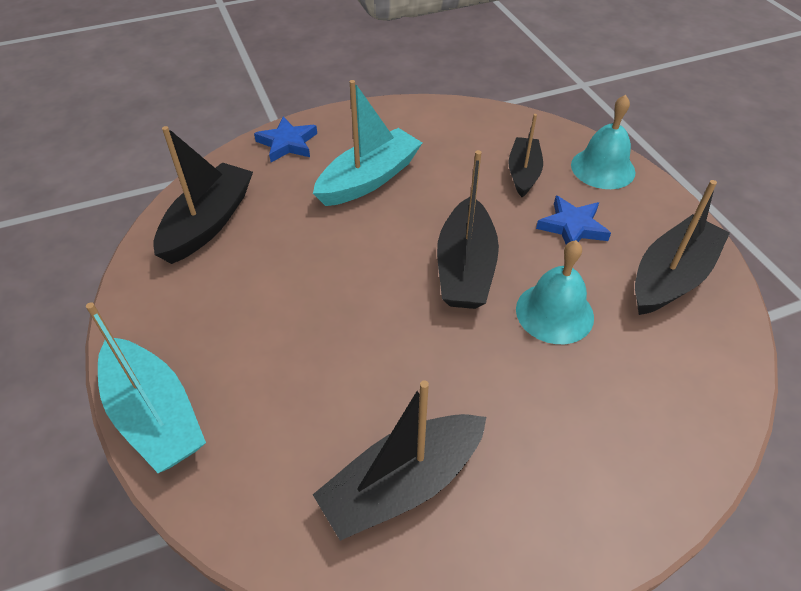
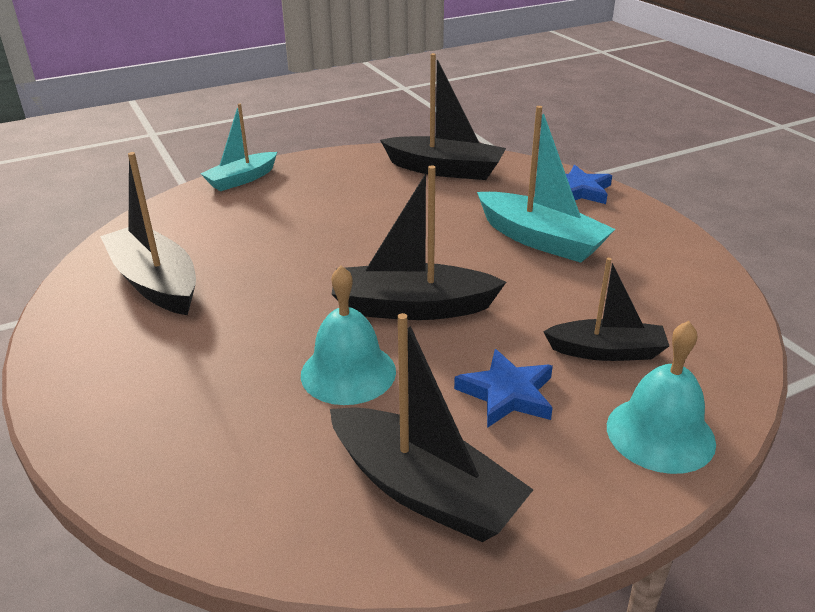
camera: 85 degrees right, 15 degrees down
(154, 415) = (241, 179): turquoise boat -> turquoise boat, size x0.65

